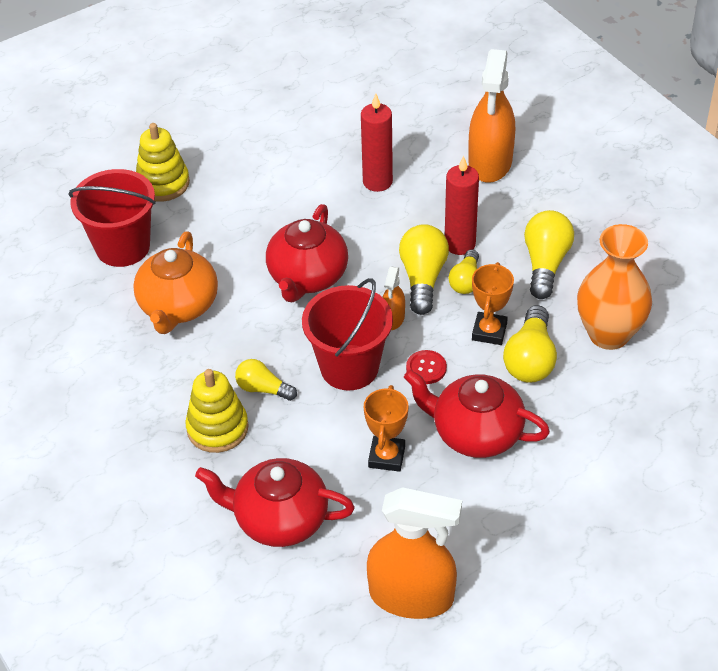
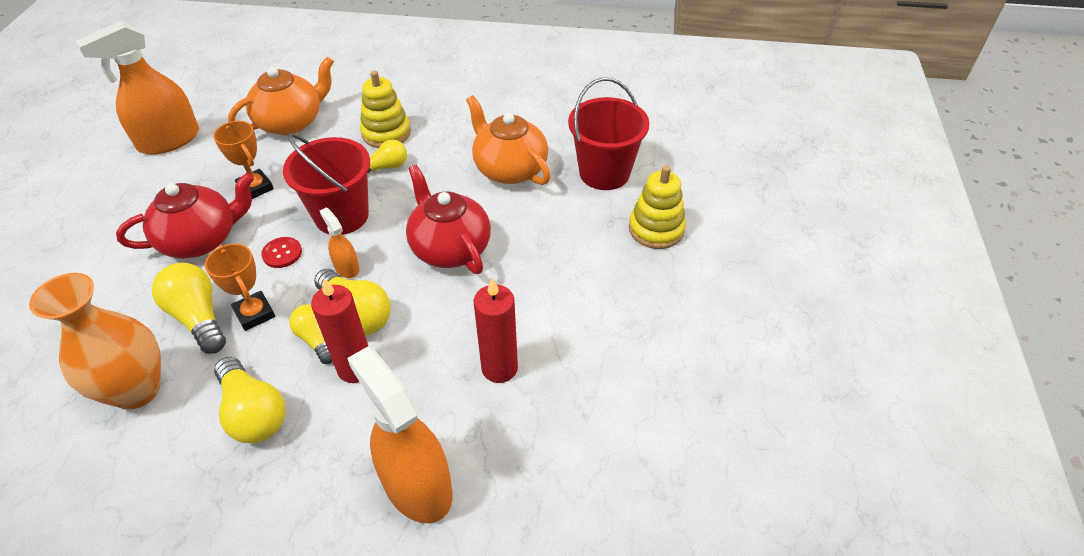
camera: 130 degrees right, 0 degrees up
(279, 519) = (291, 122): red teapot -> orange teapot

